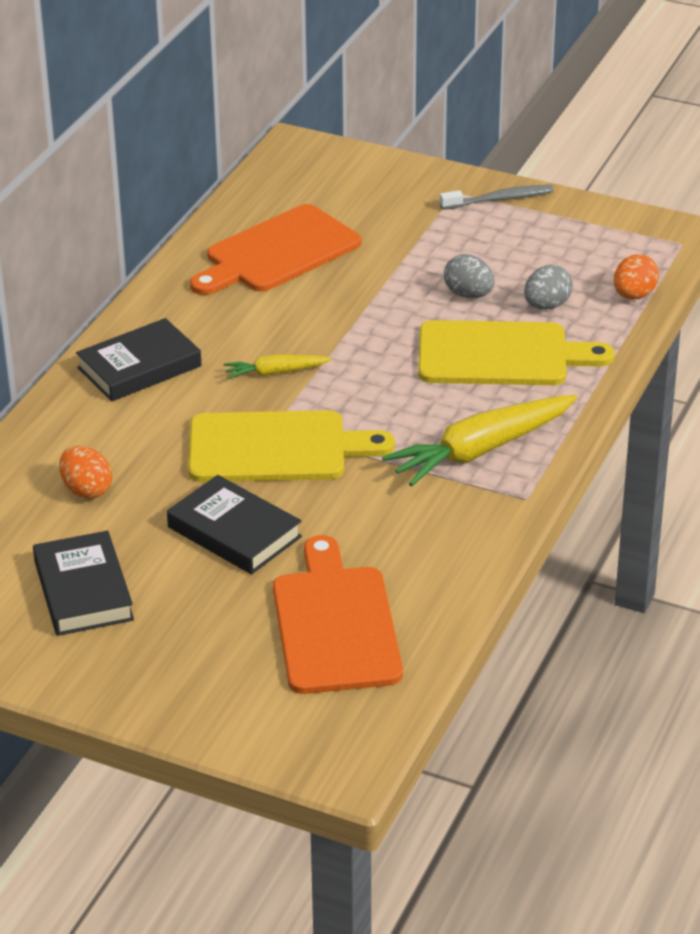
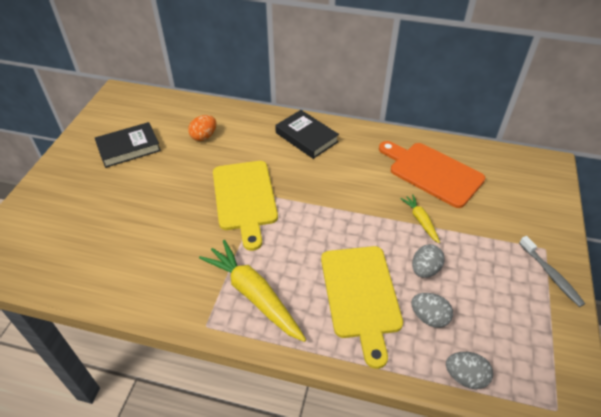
camera: 80 degrees right, 10 degrees up
(234, 532) = (171, 192): black book -> none
(275, 372) = (314, 188): yellow carrot -> yellow carrot (420, 221)
(334, 624) = (92, 244): orange cutting board -> none
(634, 295) = (465, 377): orange egg -> grey egg

